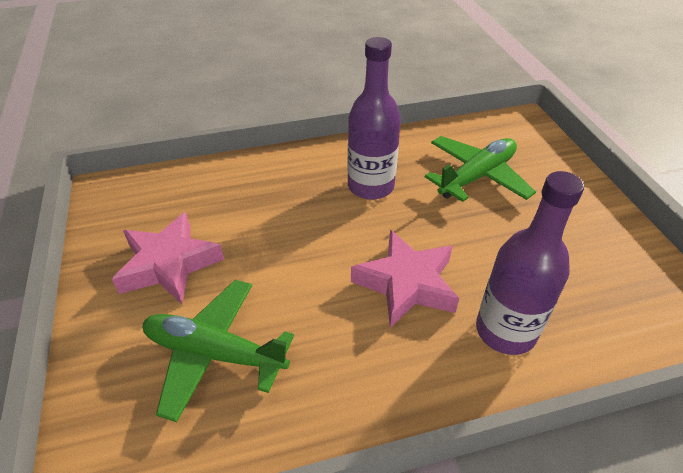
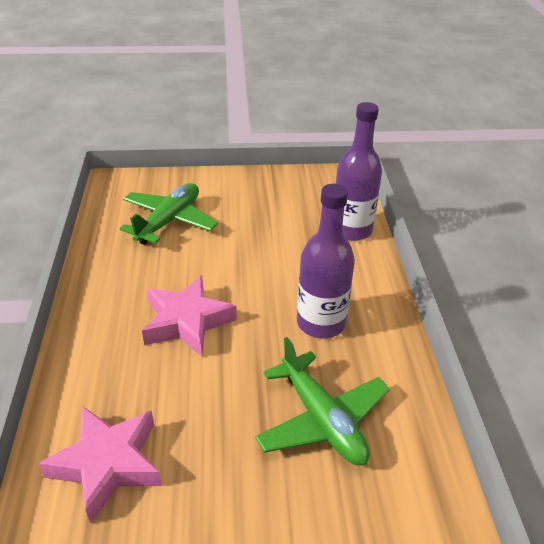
camera: 100 degrees right, 5 degrees down
(169, 264) = (254, 204): pink star -> pink star (108, 464)
(505, 331) = (111, 372): purple bottle -> purple bottle (351, 230)

